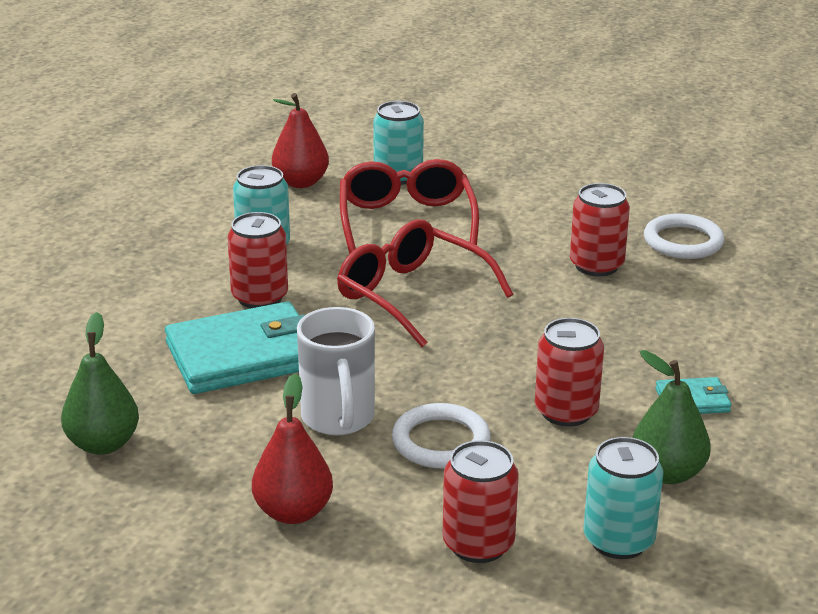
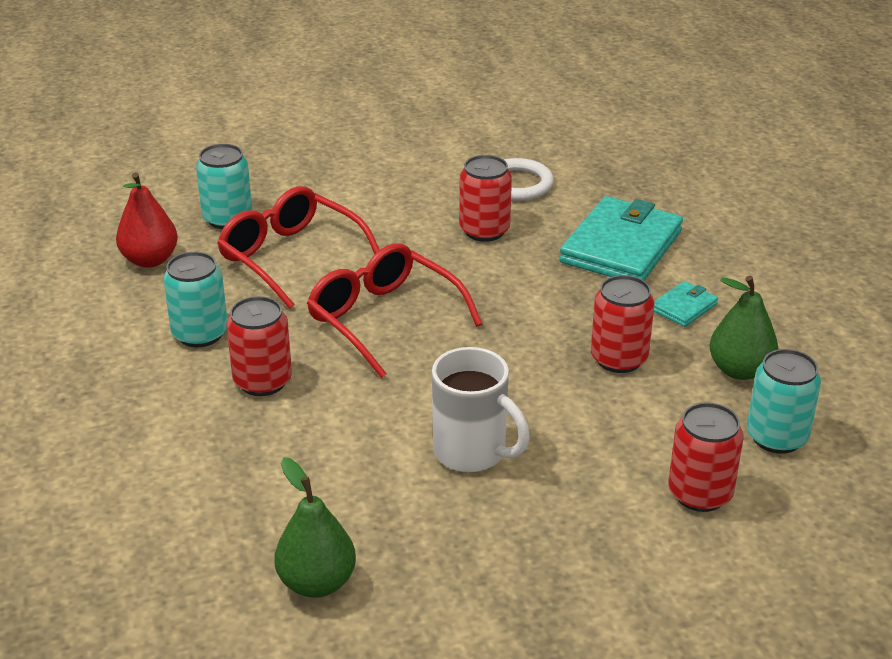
camera: 40 degrees left, 5 degrees up
(243, 355) = (322, 439): turquoise wallet -> turquoise wallet (621, 246)
(293, 512) = (546, 548): red pear -> none
(412, 295) = (384, 319): red glasses -> red glasses turned 45 degrees clockwise
(441, 441) = (569, 429): white ring -> none

